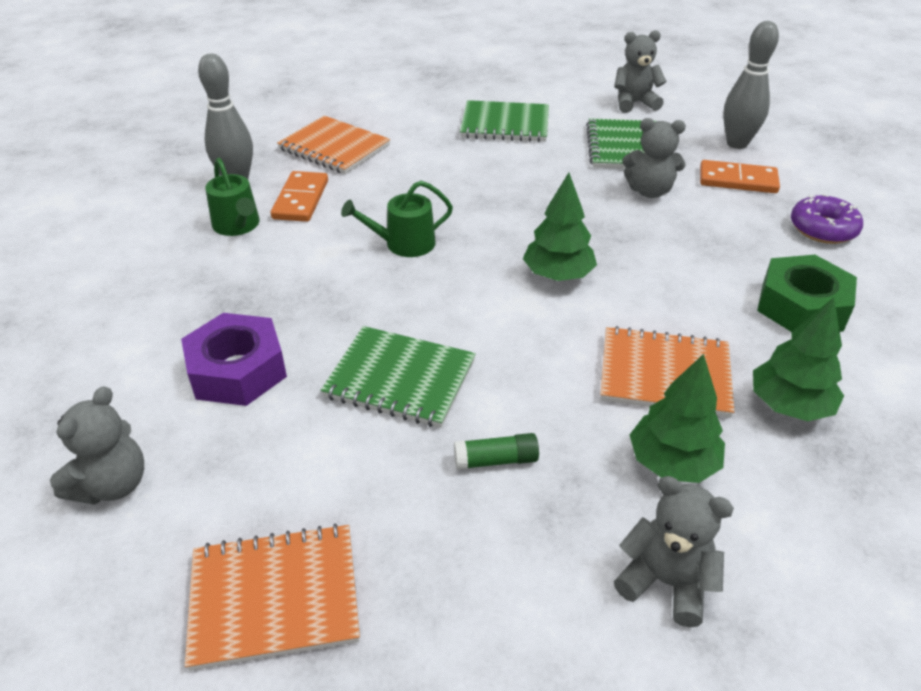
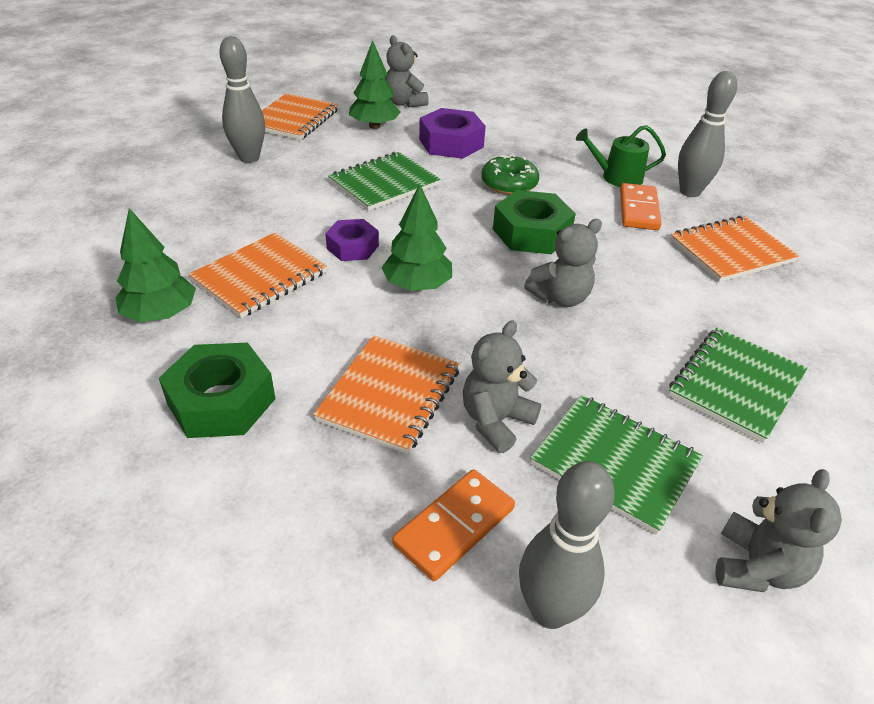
camera: 120 degrees right, 0 degrees up
(300, 199) = (638, 210): orange domino -> orange domino turned 60 degrees clockwise
(315, 287) = (509, 184): none -> green donut
(403, 244) = (531, 233): green watering can -> green nut
(453, 561) = (249, 158): none -> grey bowling pin
(496, 460) = (286, 189): green glue stick -> none
(548, 340) = (352, 247): none -> purple nut
(666, 582) = (151, 202): grey teddy bear -> grey teddy bear (560, 297)
(672, 463) = (200, 241): green tree -> green tree (374, 126)
(687, 237) = (390, 395): none -> orange notebook
(823, 229) = (290, 528): purple donut -> none

